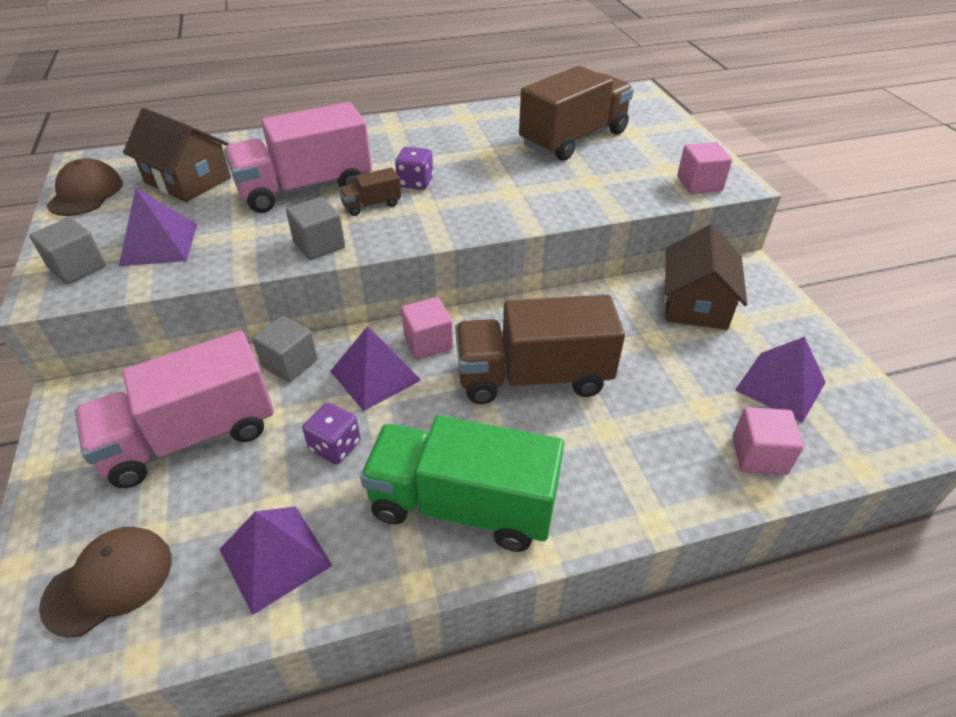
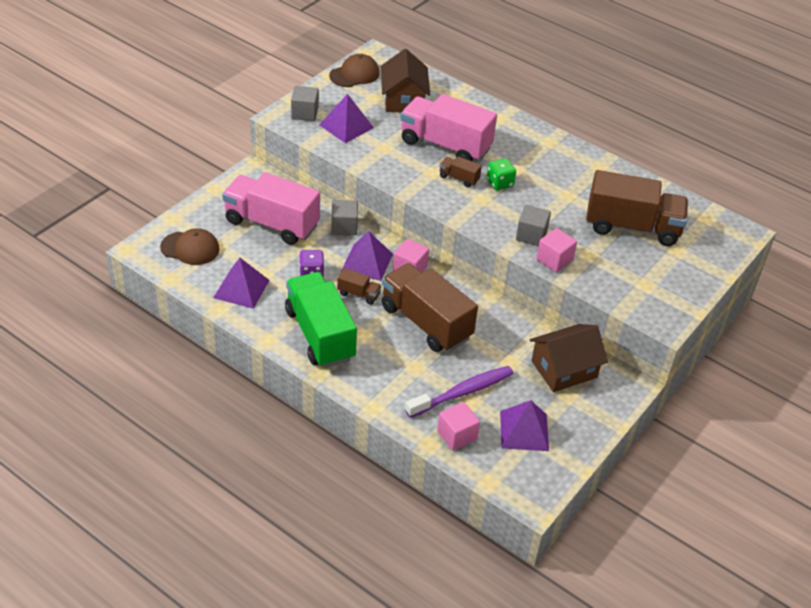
camera: 50 degrees right, 0 degrees up
(319, 245) = (404, 179): grey cube -> grey cube (531, 235)
(415, 182) = (499, 183): purple dice -> green dice
(424, 416) = (358, 294): none -> brown truck
(682, 407) = (463, 392): none -> purple toothbrush
(699, 184) = (643, 306): pink cube -> pink cube (554, 260)

